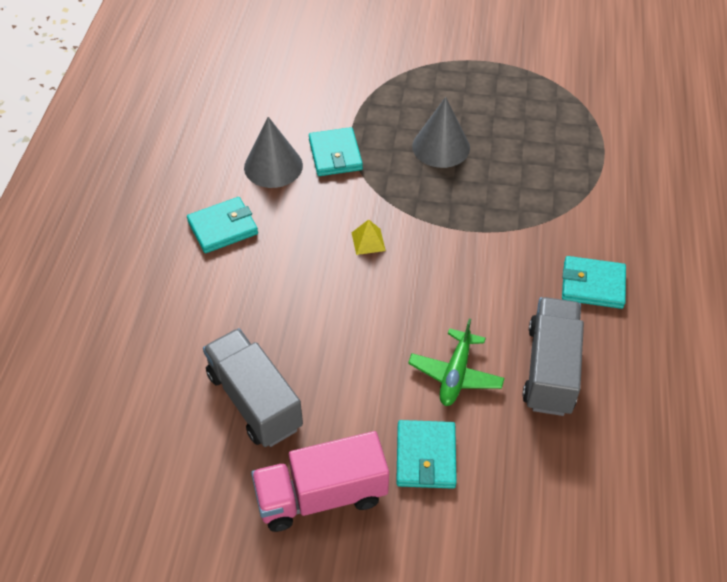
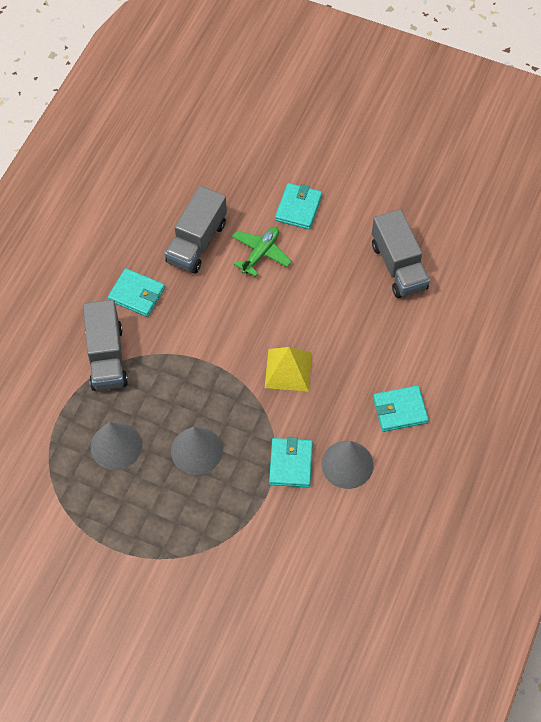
camera: 165 degrees left, 10 degrees up
(321, 495) = (368, 200): pink truck -> none
(368, 241) = (288, 370): yellow pyramid -> yellow pyramid, size x1.85
(527, 134) = (116, 446): none -> grey cone
(587, 210) = (106, 357): none -> grey truck

